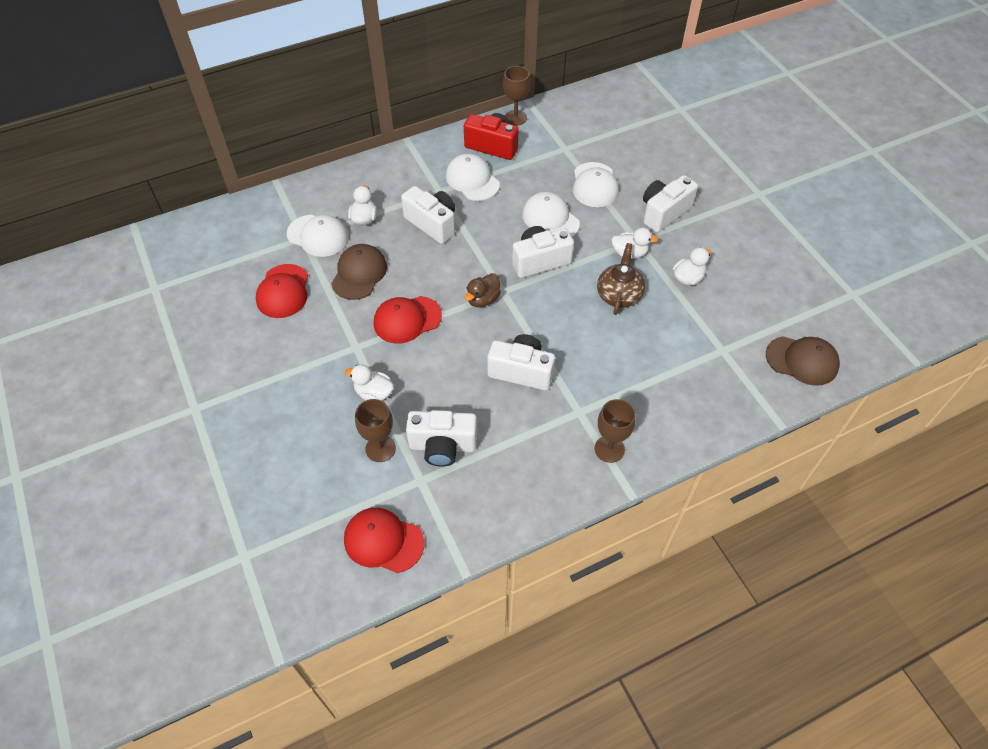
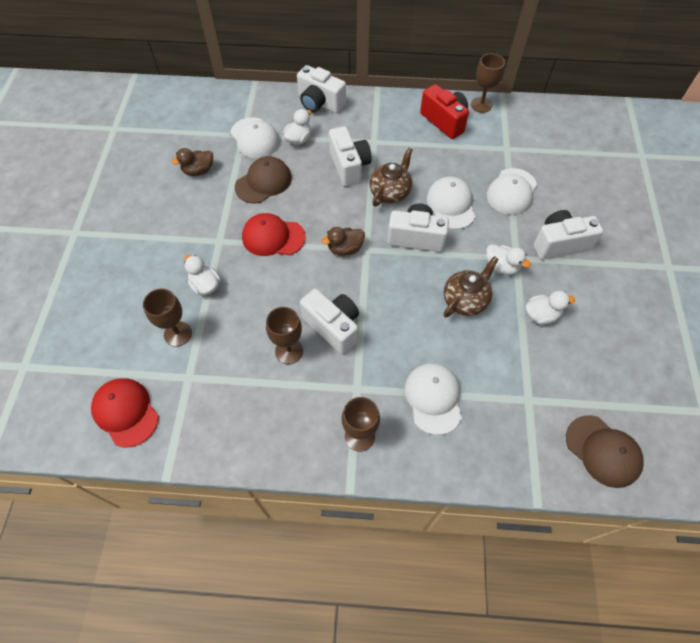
camera: 30 degrees right, 5 degrees up
(283, 291) = (198, 171): red cap -> brown duck
(442, 446) = (225, 358): white camera -> white camera (320, 103)
(472, 180) = (407, 143): white cap -> white cap (433, 398)
(488, 231) = (390, 192): none -> brown teapot
(497, 411) = (289, 351): none -> brown goblet

